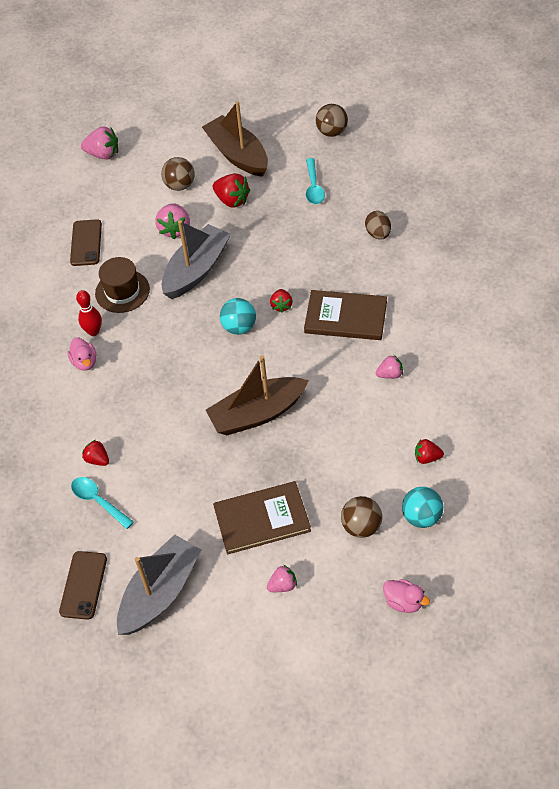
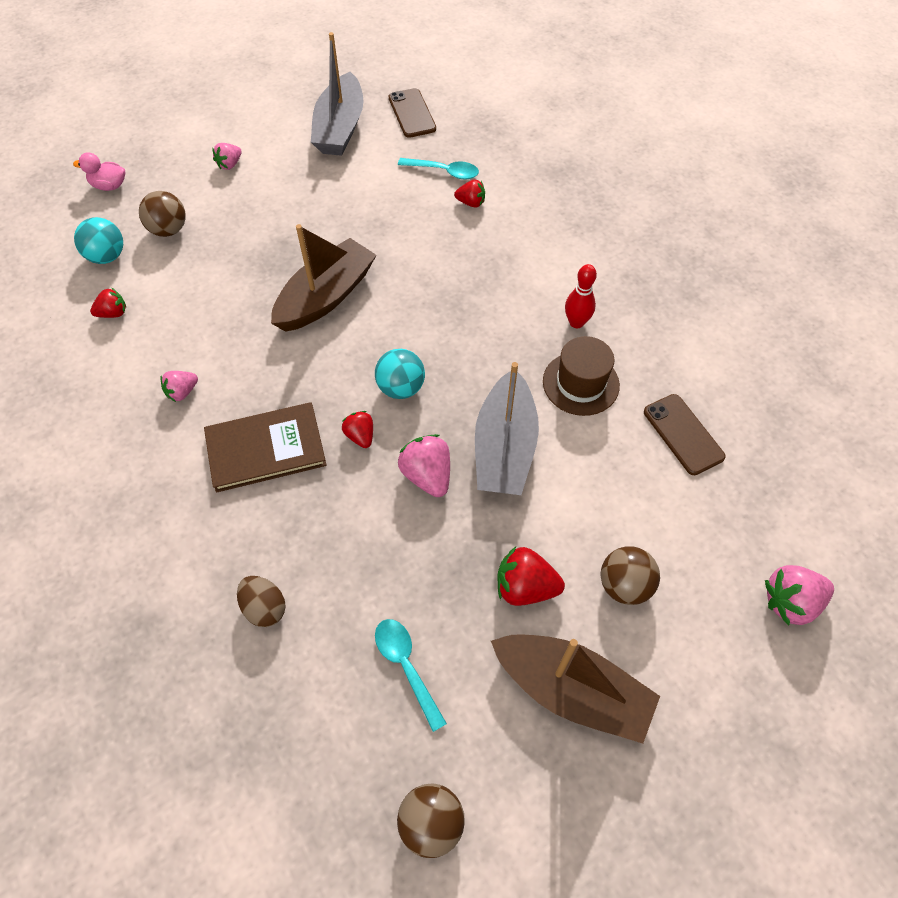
camera: 150 degrees right, 5 degrees up
(85, 362) = (558, 286): pink duck -> none
(174, 229) = (577, 501): pink strawberry -> pink strawberry (427, 475)
(262, 519) = (273, 206): brown book -> none

